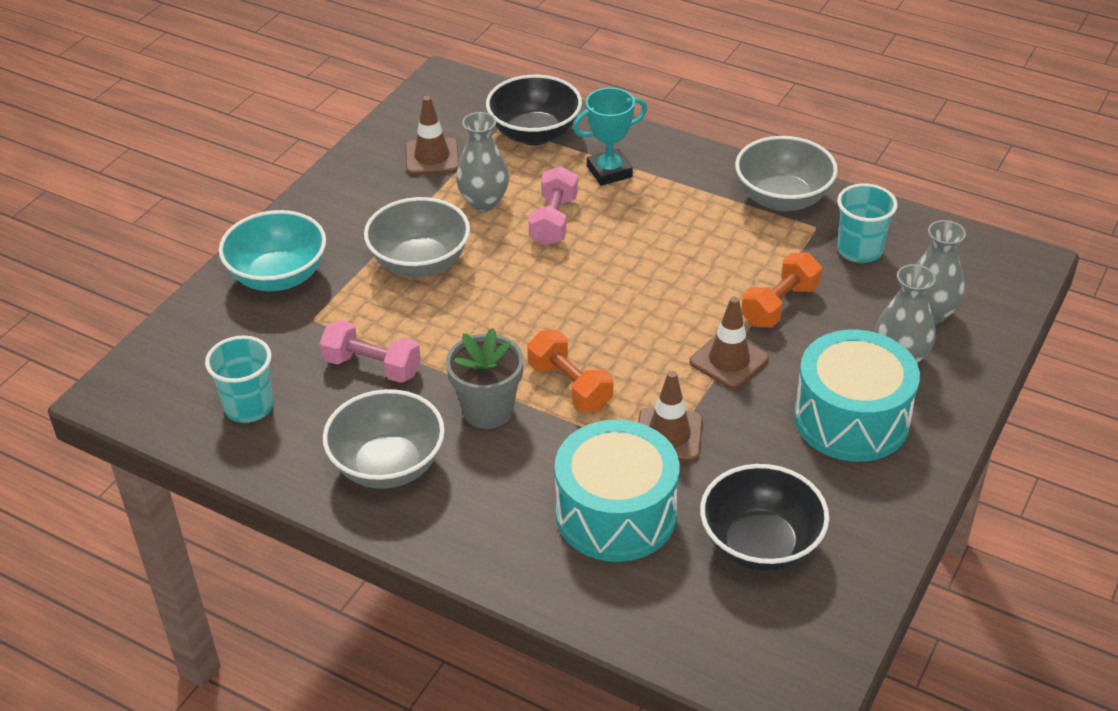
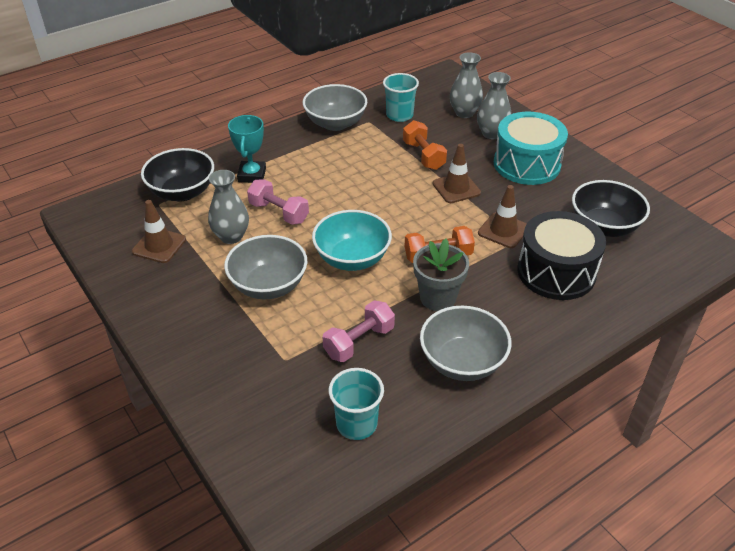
camera: 65 degrees left, 0 degrees up
(278, 276) = (220, 366): turquoise bowl -> turquoise bowl (352, 258)
(616, 514) = (556, 272): turquoise drum -> black drum

